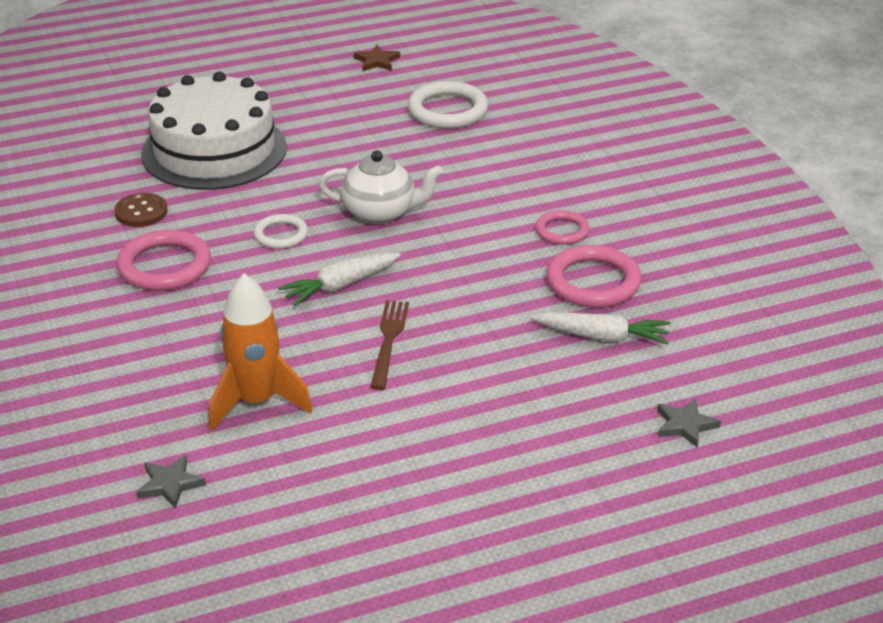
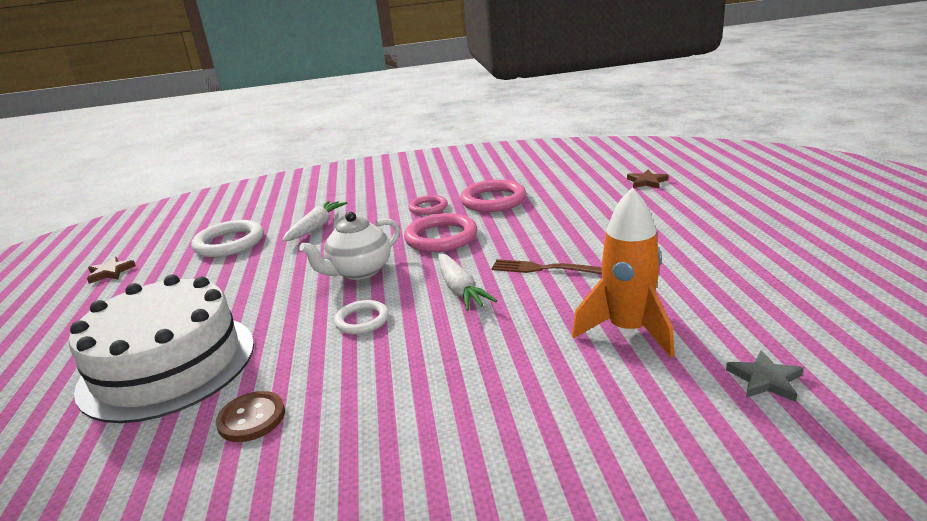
camera: 75 degrees left, 10 degrees down
(164, 266) = (377, 395): pink ring -> pink ring (441, 237)
(380, 213) = (359, 271): white teapot -> white teapot turned 150 degrees counterclockwise
(602, 337) = (555, 199): white carrot -> white carrot (316, 227)
(685, 425) = (647, 182): grey star -> brown star

